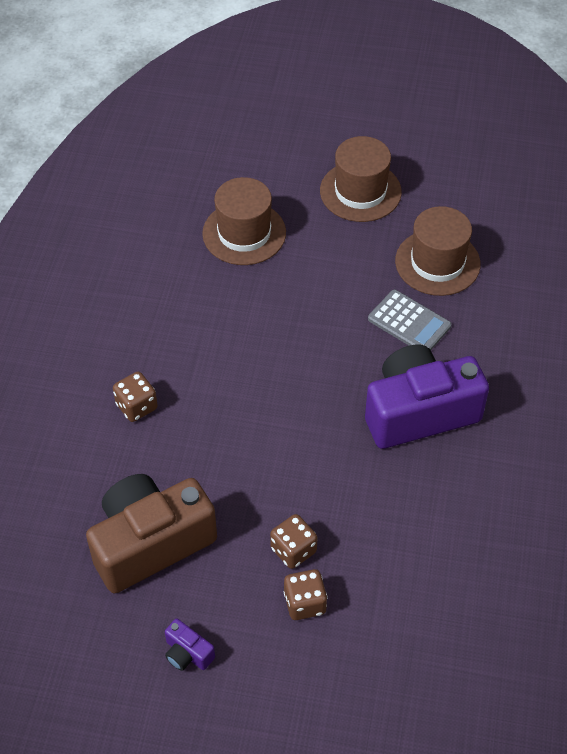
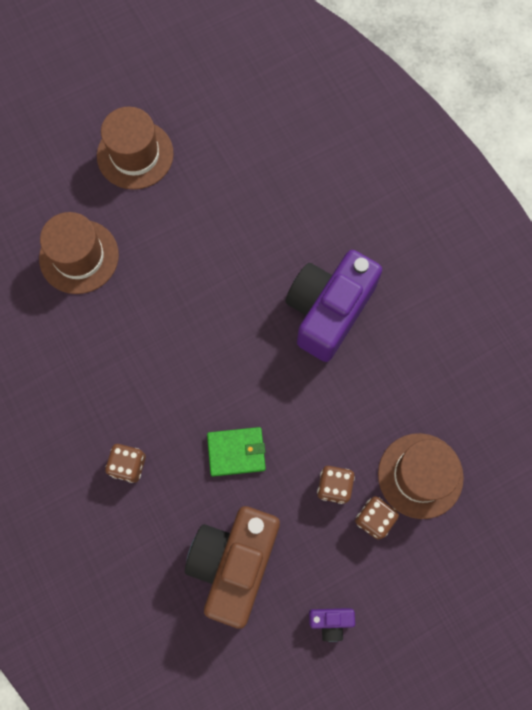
camera: 40 degrees left, 20 degrees up
(234, 461) = (236, 452): none -> green wallet
(409, 323) = (263, 243): grey calculator -> none
(437, 262) = (241, 176): brown hat -> brown hat (420, 475)

